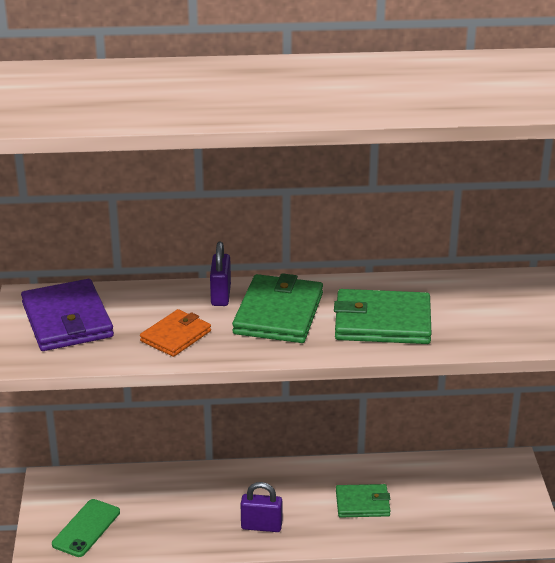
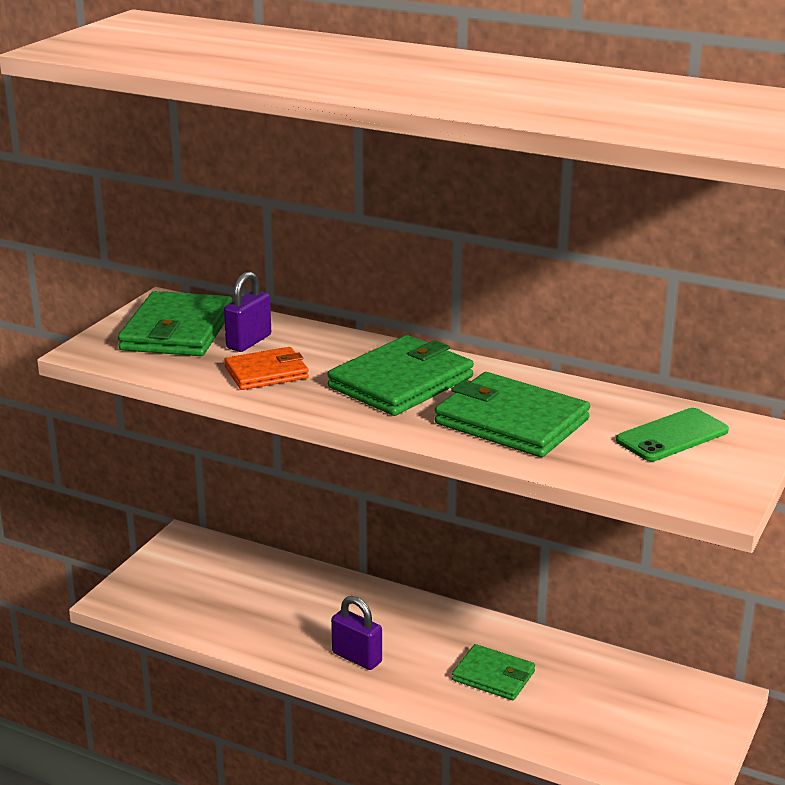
camera: 30 degrees right, 5 degrees down
(67, 320) = (177, 331): purple wallet -> green wallet
(86, 528) = (176, 594): green phone -> green phone (672, 436)
(220, 295) = (358, 350): purple padlock -> purple padlock (249, 342)

